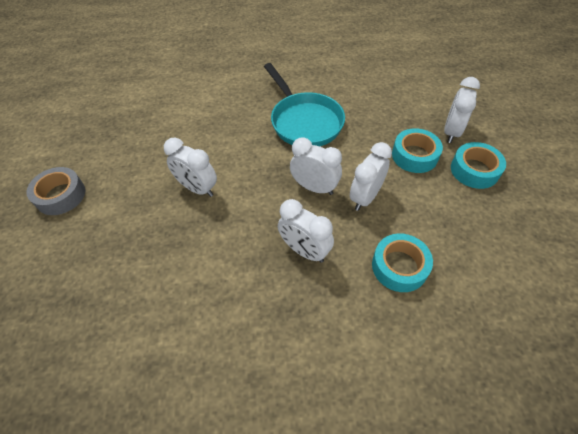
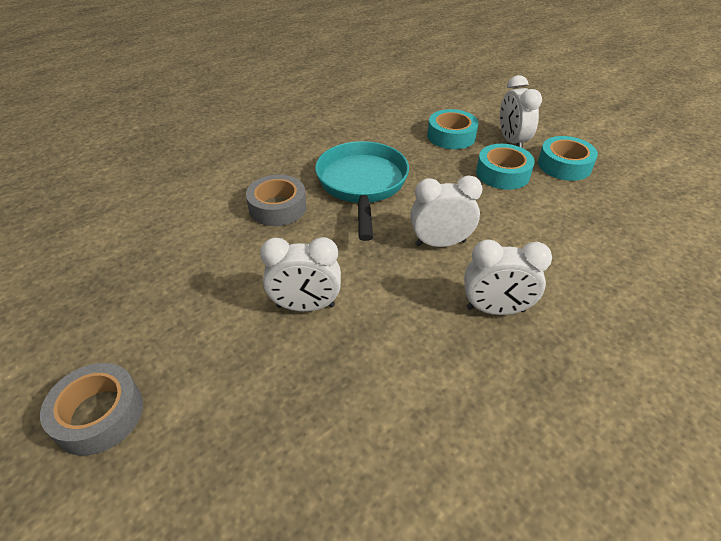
camera: 35 degrees left, 10 degrees down
(238, 116) = (277, 207): none -> grey tape
(304, 121) = (362, 185): turquoise pan -> turquoise pan turned 120 degrees counterclockwise
(365, 197) = (498, 229): white clock -> none
(399, 266) = (595, 277): turquoise tape -> turquoise tape (451, 136)

